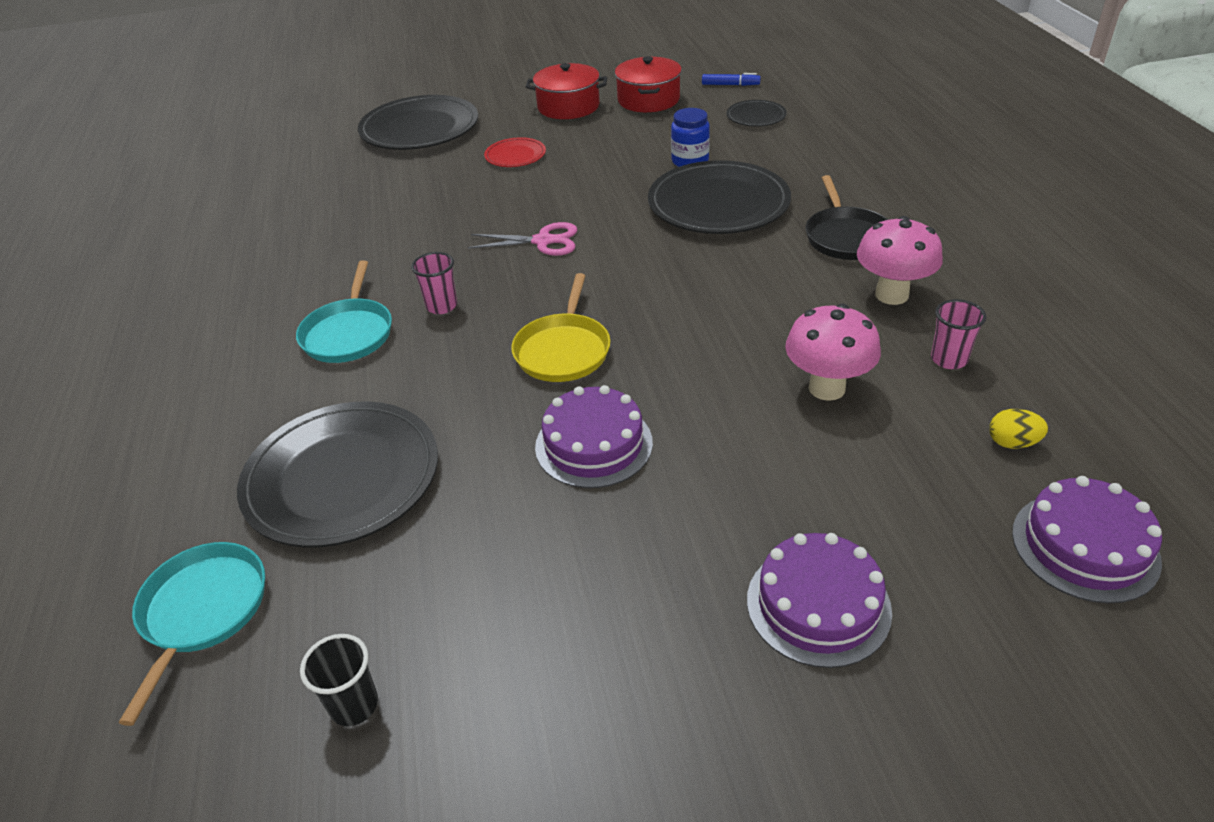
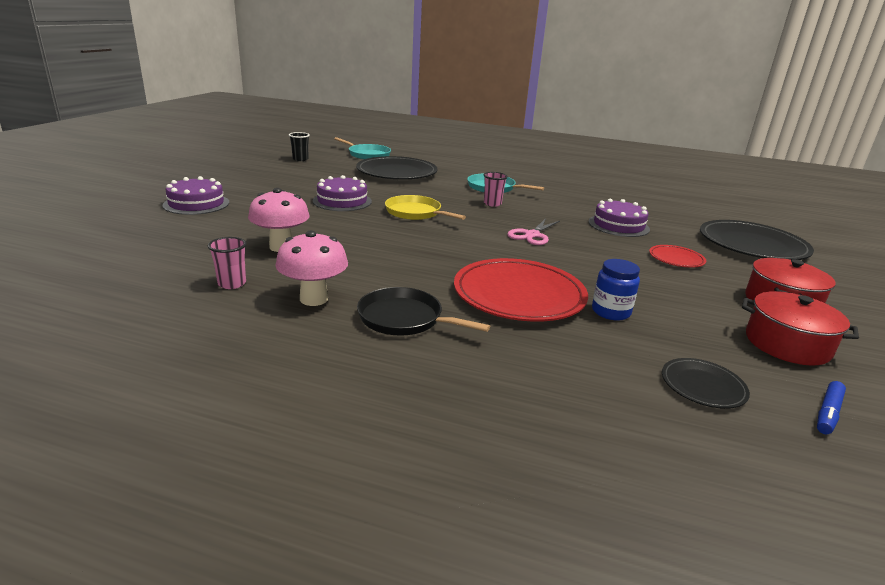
camera: 115 degrees right, 15 degrees down
(718, 204) = (519, 295): black plate -> red plate
(1012, 443) = (156, 266): yellow egg -> none
(1085, 546) = (90, 249): purple cake -> purple cake (618, 225)

